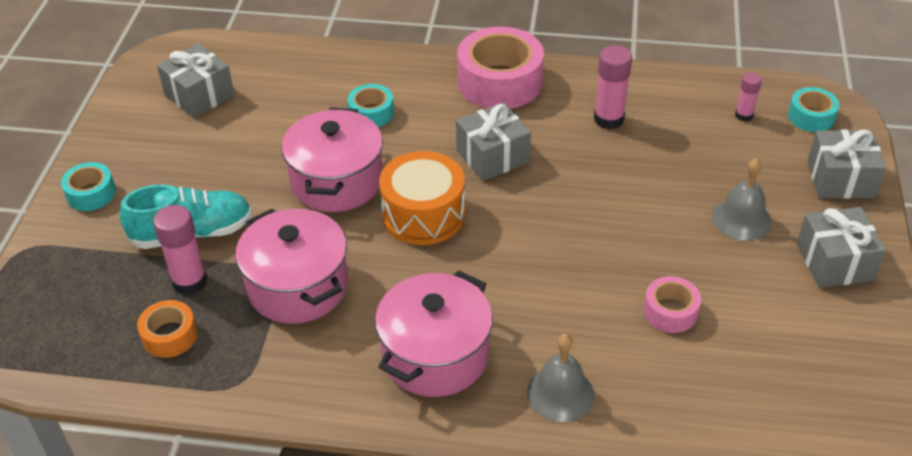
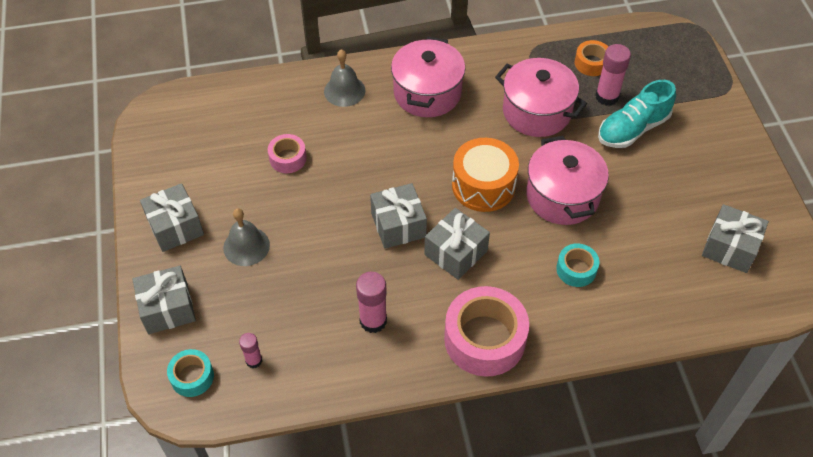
camera: 160 degrees right, 10 degrees up
(91, 194) = (727, 138): turquoise tape -> none
(547, 198) = (398, 225): none -> grey gift

